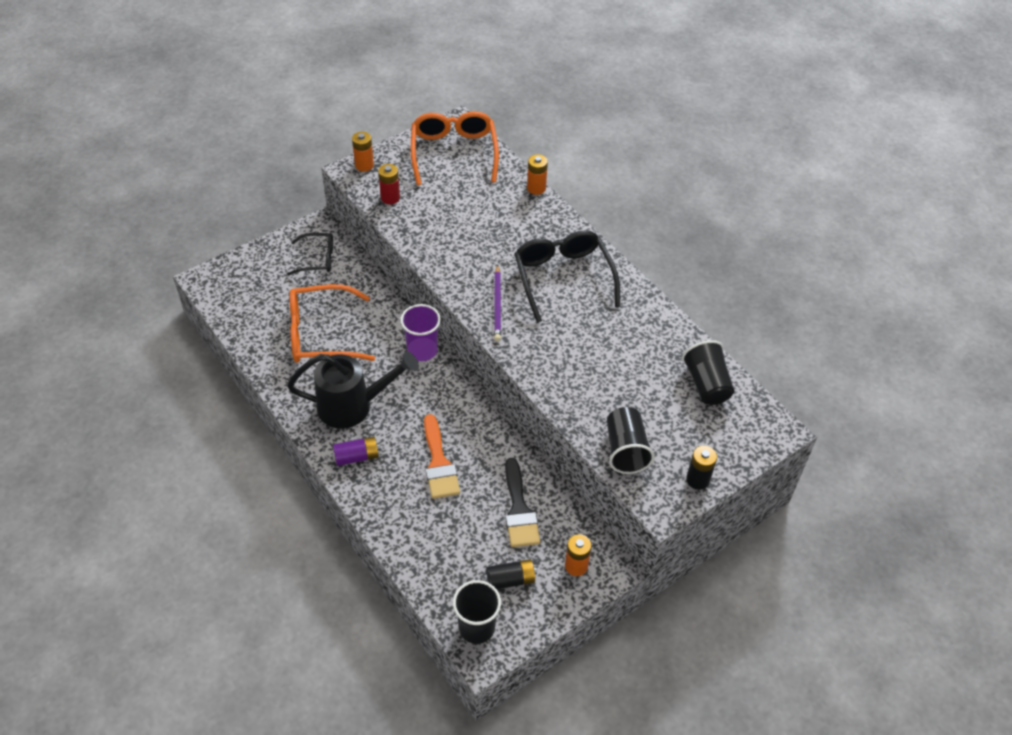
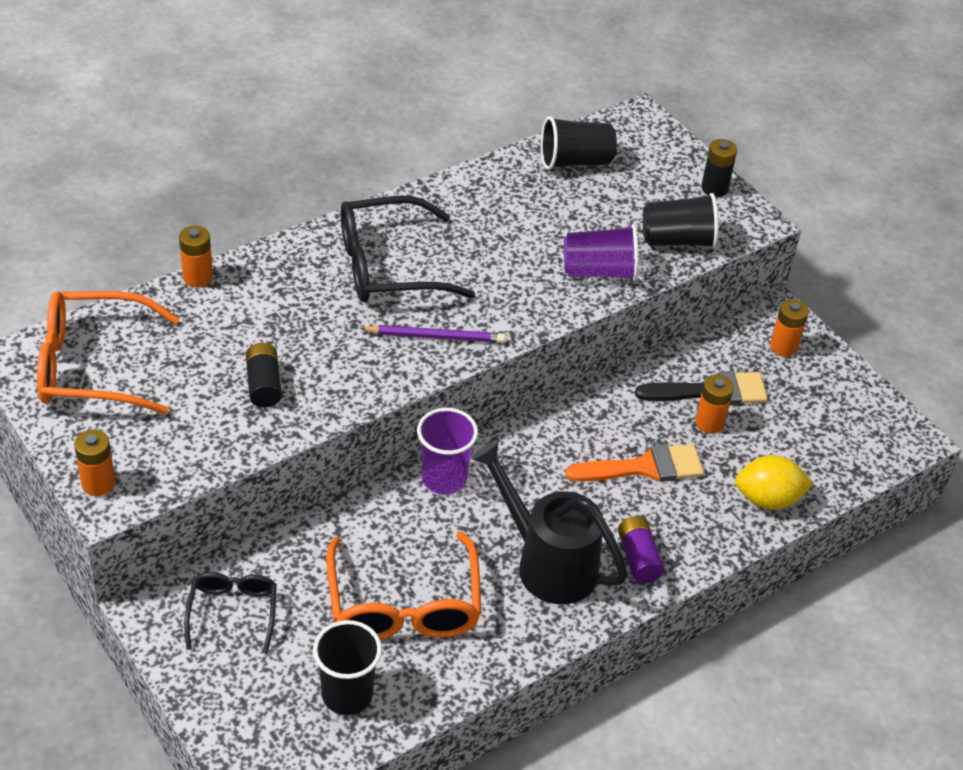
camera: 90 degrees left, 5 degrees down
(353, 406) = (547, 563): black watering can -> black watering can turned 45 degrees counterclockwise
(390, 198) = (188, 450): red battery -> none
(412, 541) = (768, 499): none -> yellow lemon
(476, 628) = (878, 442): black cup -> black cup (347, 694)
(486, 507) = (709, 423): none -> orange battery
(511, 579) = (810, 406): black battery -> black battery (263, 385)
(579, 397) = (599, 271): none -> purple cup

